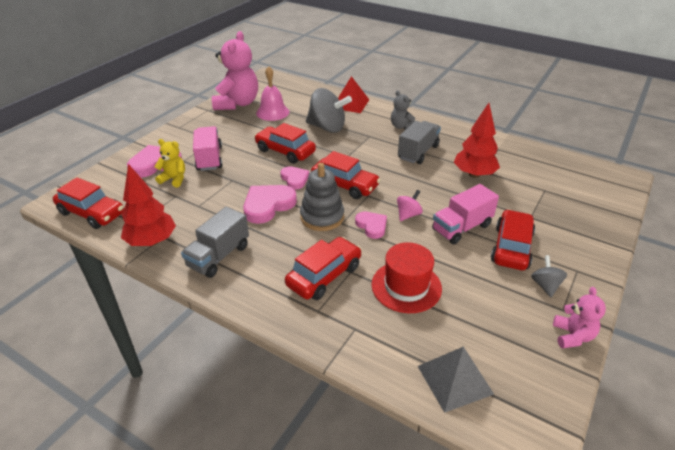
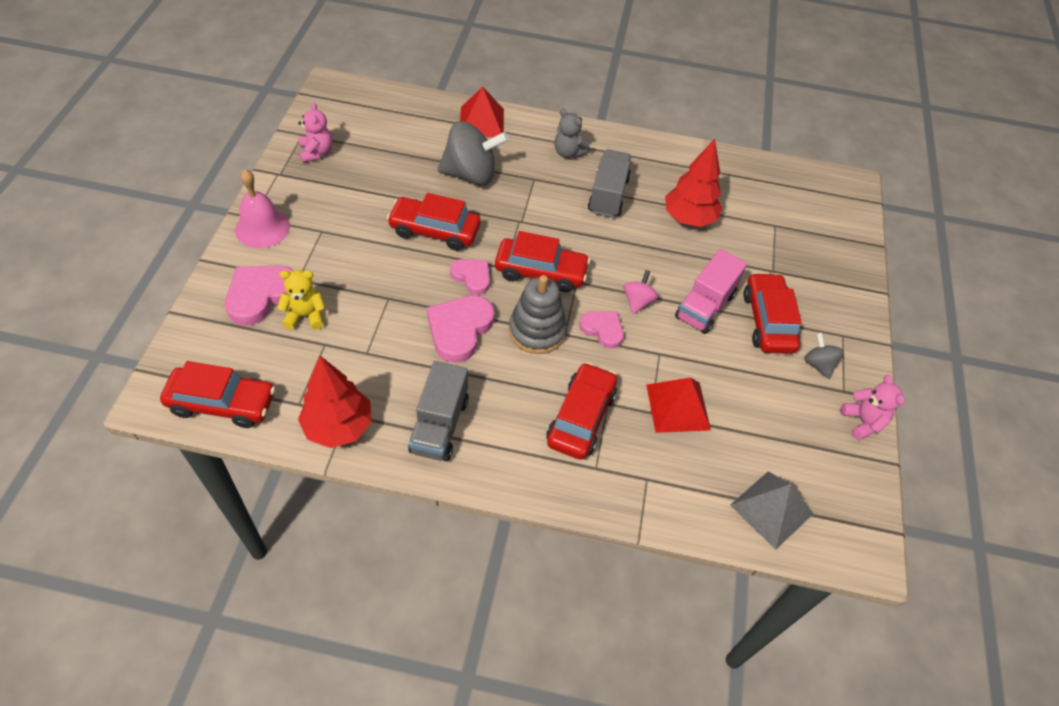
camera: 25 degrees left, 15 degrees up
(209, 159) = (335, 267): pink truck -> none
(237, 103) = (316, 152): pink teddy bear -> pink teddy bear, size x0.50
(272, 112) = (379, 160): pink bell -> pink bell (262, 228)
(406, 286) = (677, 407): red hat -> red pyramid

